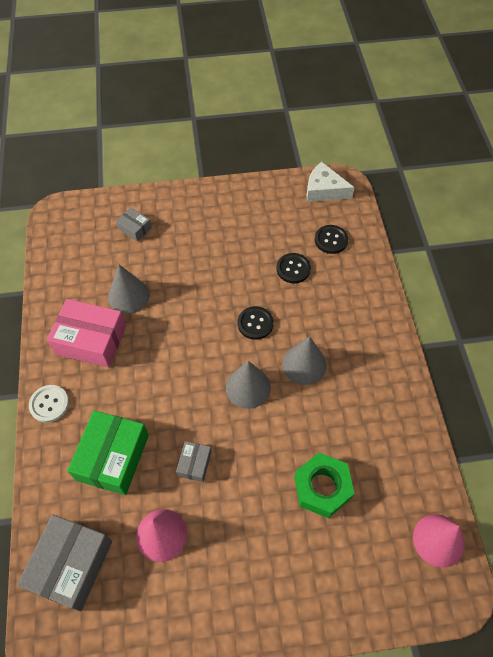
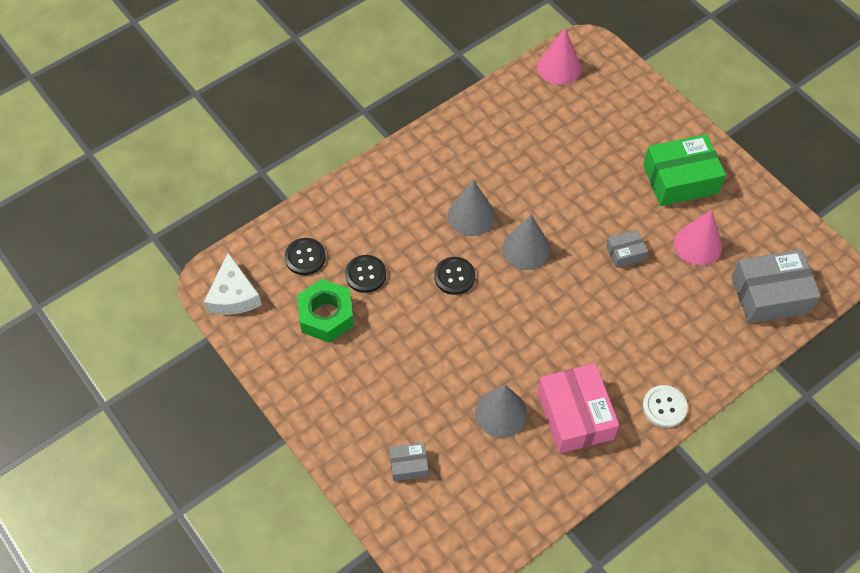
camera: 120 degrees left, 0 degrees up
(113, 457) = (668, 319): green box -> green box (680, 179)
(135, 228) = (408, 465): grey box -> grey box turned 75 degrees clockwise
(322, 488) = (575, 154): green nut -> green nut (326, 316)

